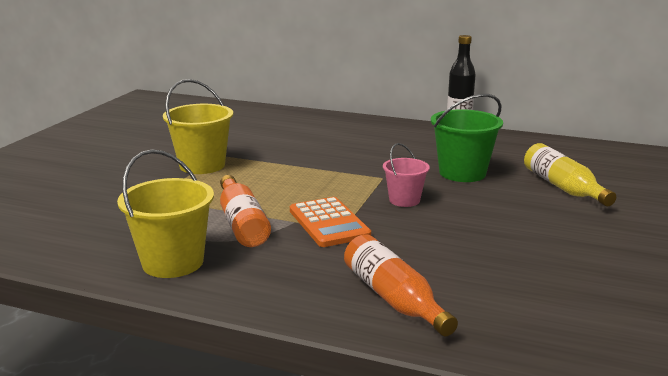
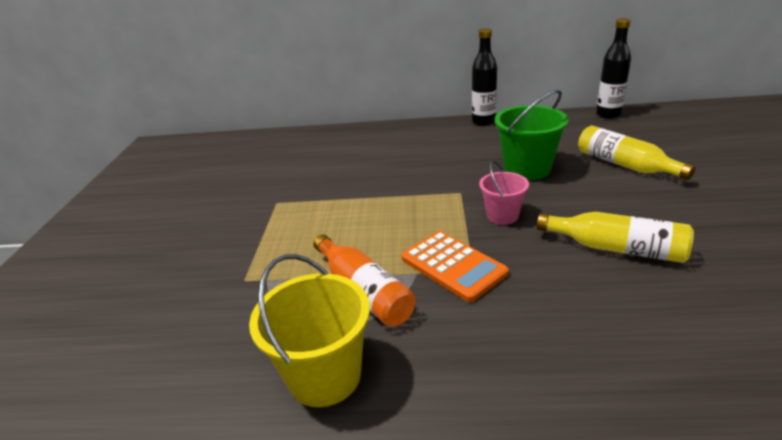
camera: 15 degrees left, 10 degrees up
(202, 165) = (268, 220): yellow bucket -> none
(393, 298) = (599, 357): orange bottle -> none
(484, 241) = (616, 248): none -> yellow bottle
(593, 146) = (608, 114): none -> black bottle

